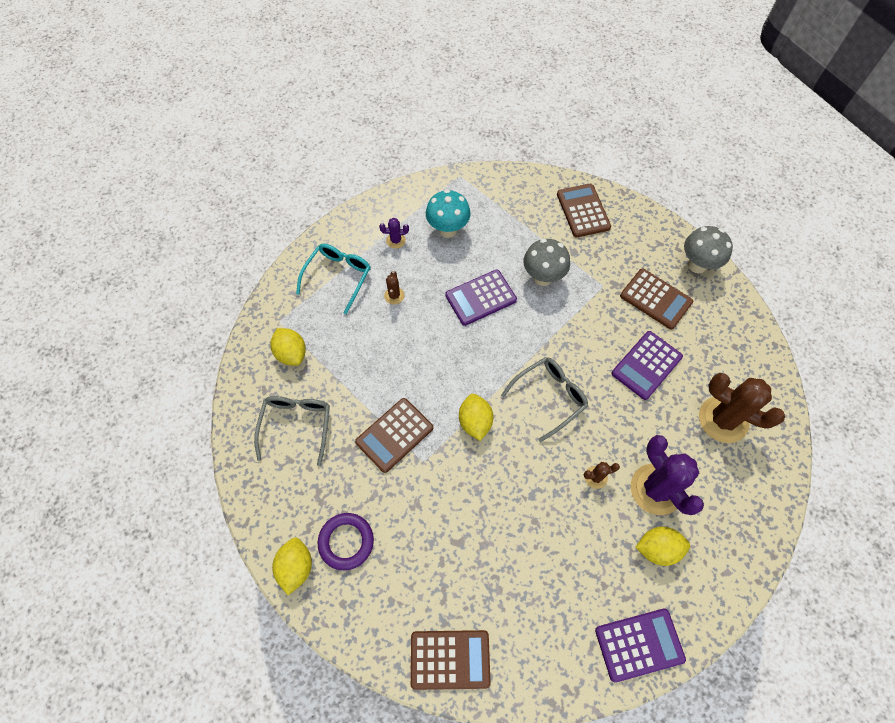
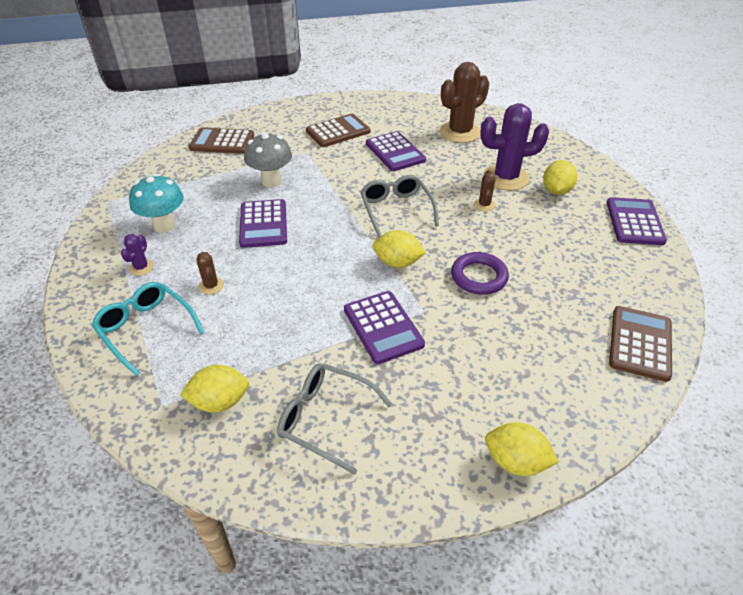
camera: 70 degrees left, 20 degrees down
(346, 542) = (496, 401): purple ring -> purple ring (479, 277)
(394, 295) = (211, 286): brown cactus -> brown cactus turned 45 degrees clockwise
(394, 435) = (383, 327): brown calculator -> purple calculator
(697, 265) = (321, 105): grey mushroom -> none

